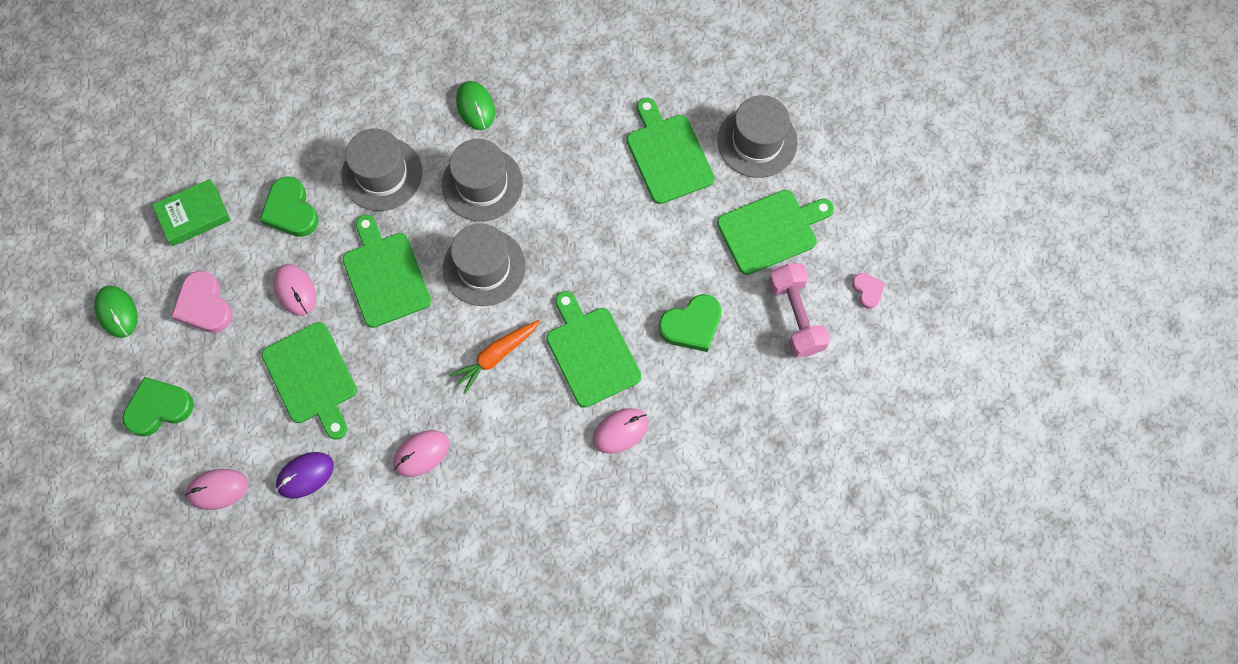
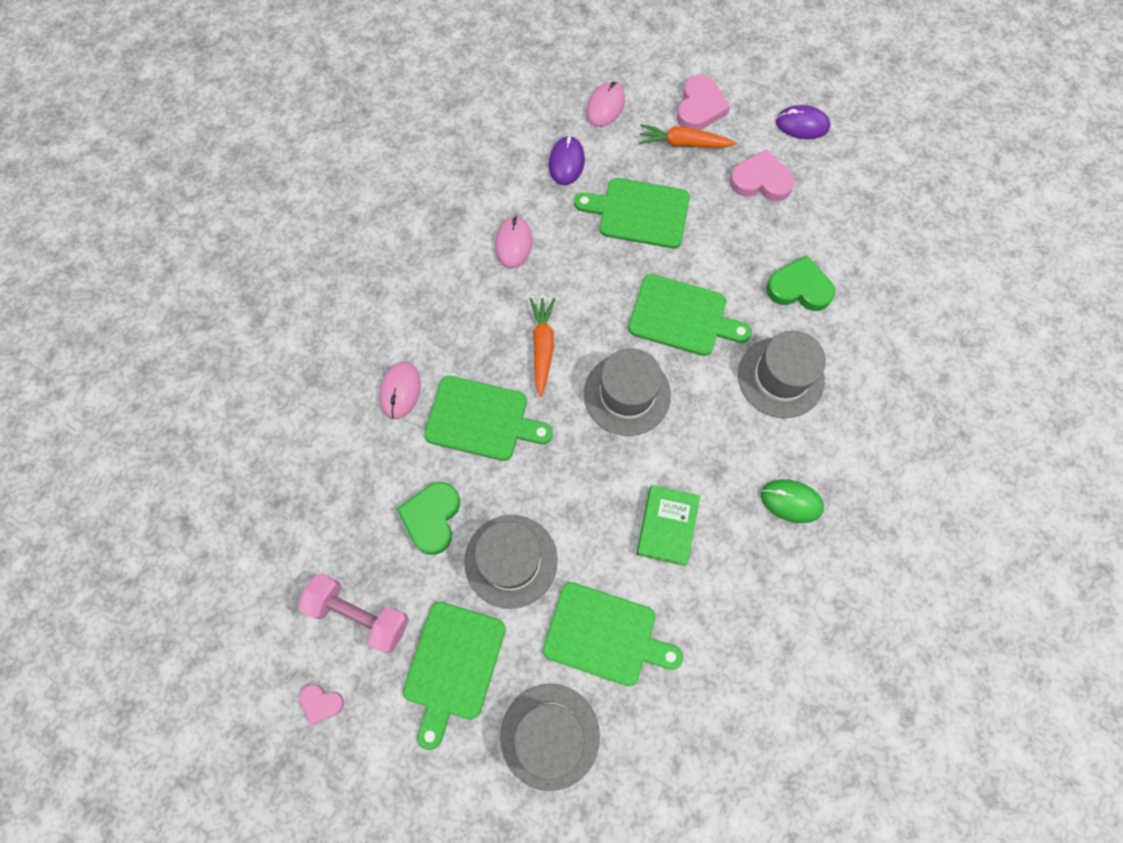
camera: 130 degrees right, 0 degrees up
(117, 312) = (802, 124): green mouse -> purple mouse
(159, 408) = (699, 107): green heart -> pink heart
(194, 215) = (849, 219): green book -> green book (667, 526)
(210, 394) = (683, 143): none -> orange carrot
(295, 290) = (722, 246): pink mouse -> none
(482, 184) = (706, 449): grey hat -> grey hat (511, 561)

